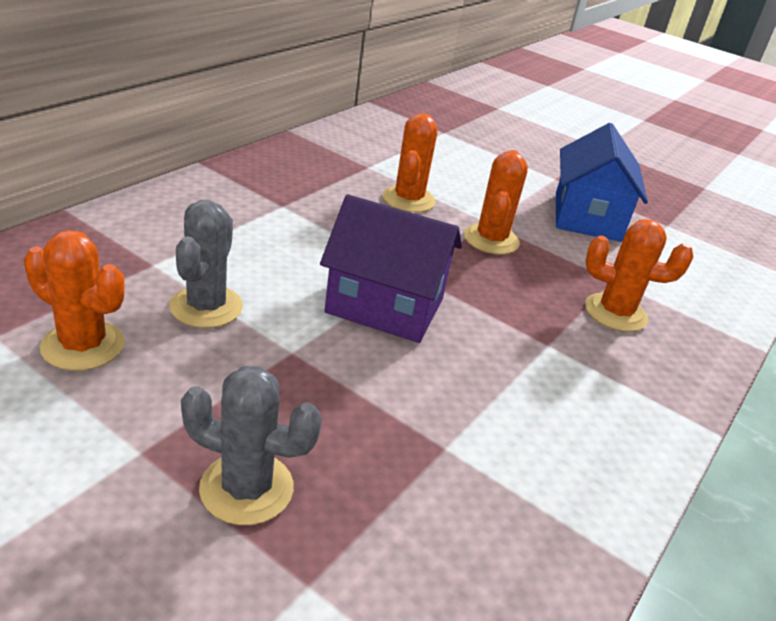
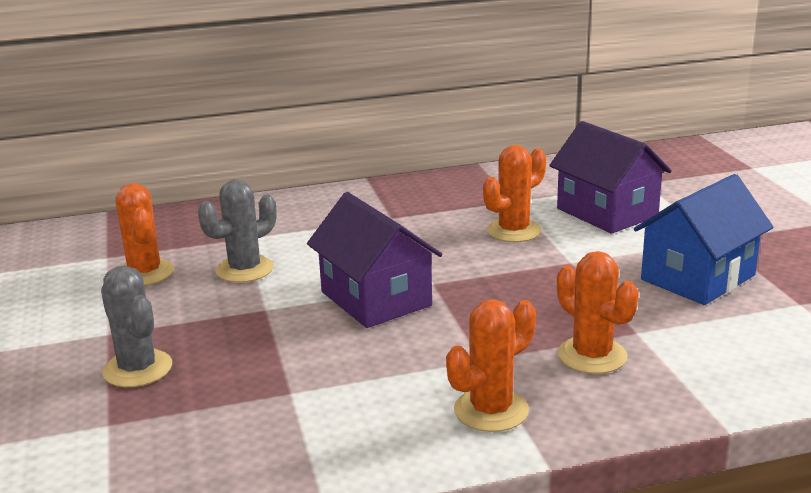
camera: 45 degrees right, 10 degrees down
(455, 166) = (607, 212): none -> purple house
(491, 240) = (550, 275): orange cactus -> orange cactus (491, 410)

